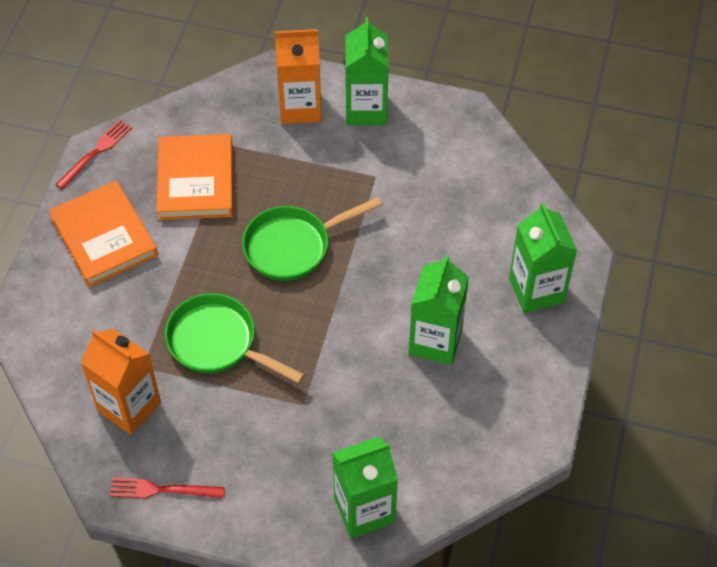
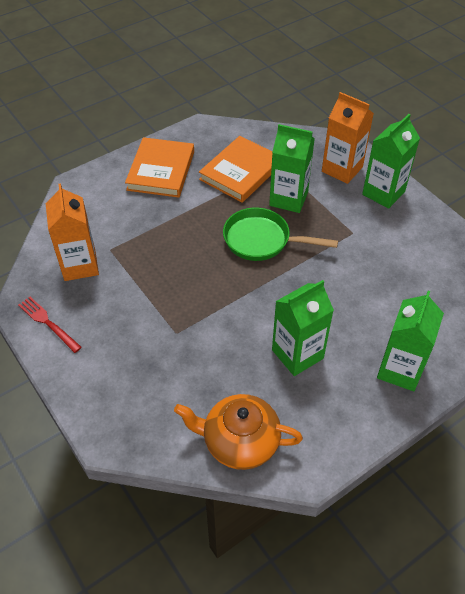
camera: 40 degrees right, 5 degrees down
(96, 152) = (201, 127): red fork -> none
(218, 343) = (163, 264): green pan -> none
(364, 510) = (147, 425): green carton -> green carton (288, 199)
(459, 461) = (239, 441): none -> orange teapot

